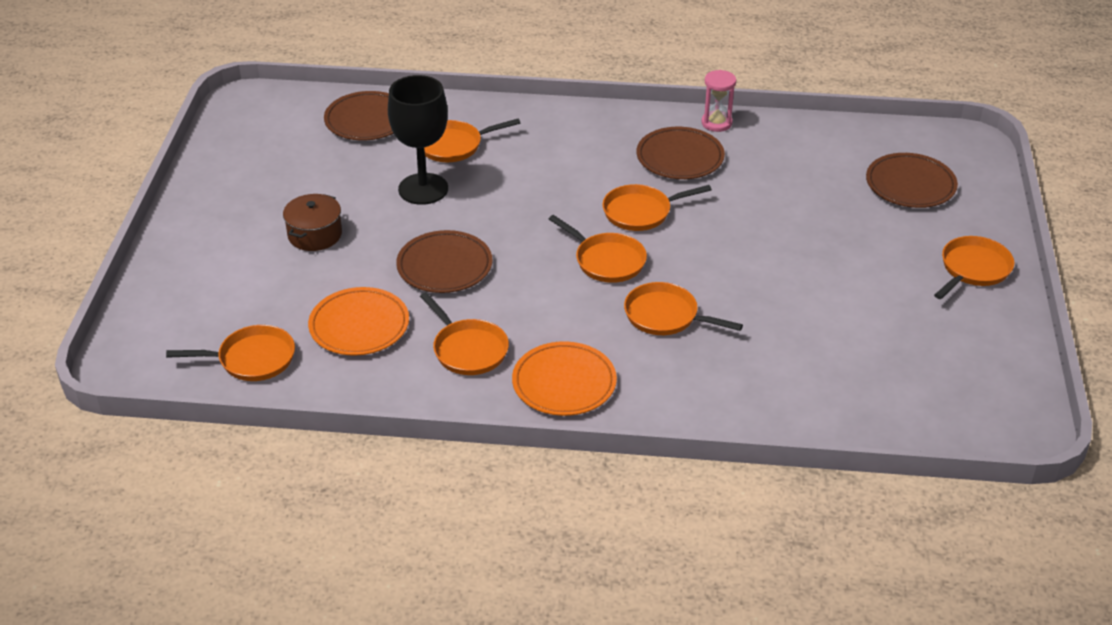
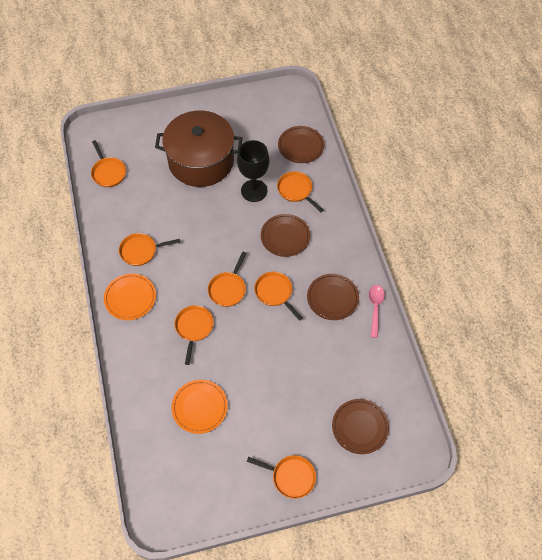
camera: 70 degrees right, 20 degrees up
(315, 234) = (201, 161): brown pot -> brown pot, size x2.41
(359, 326) = (143, 203): orange plate -> orange plate (199, 407)
(444, 266) = (197, 221): brown plate -> brown plate (285, 237)
(467, 349) = (141, 251): orange pan -> orange pan turned 45 degrees clockwise
(716, 123) = (375, 308): pink hourglass -> pink spoon

